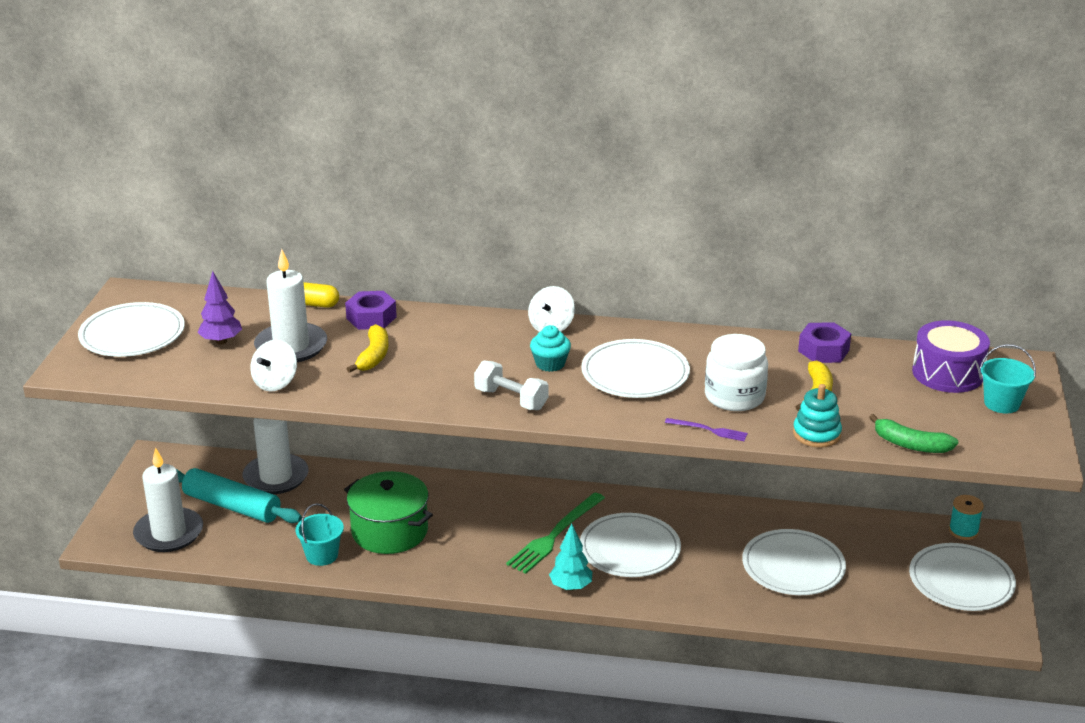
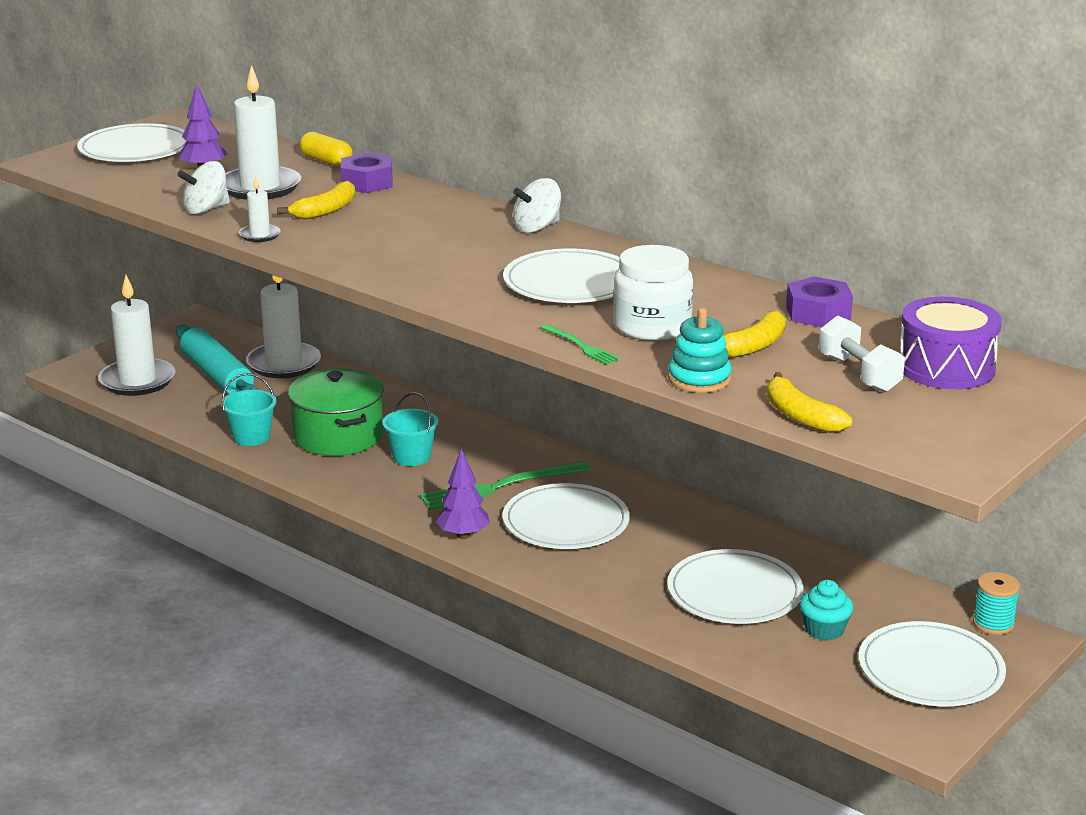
camera: 30 degrees right, 5 degrees down
(352, 396) = (260, 235): none -> white candle
(511, 399) = (409, 273): white dumbbell -> white dumbbell (859, 374)
(550, 364) = (491, 255): turquoise cupcake -> turquoise cupcake (824, 630)
(571, 587) = (463, 535): turquoise tree -> purple tree
(709, 430) = (580, 346): purple fork -> green fork
(910, 445) = (800, 416): green banana -> yellow banana
(1001, 403) = (976, 410): turquoise bucket -> turquoise bucket (411, 457)

